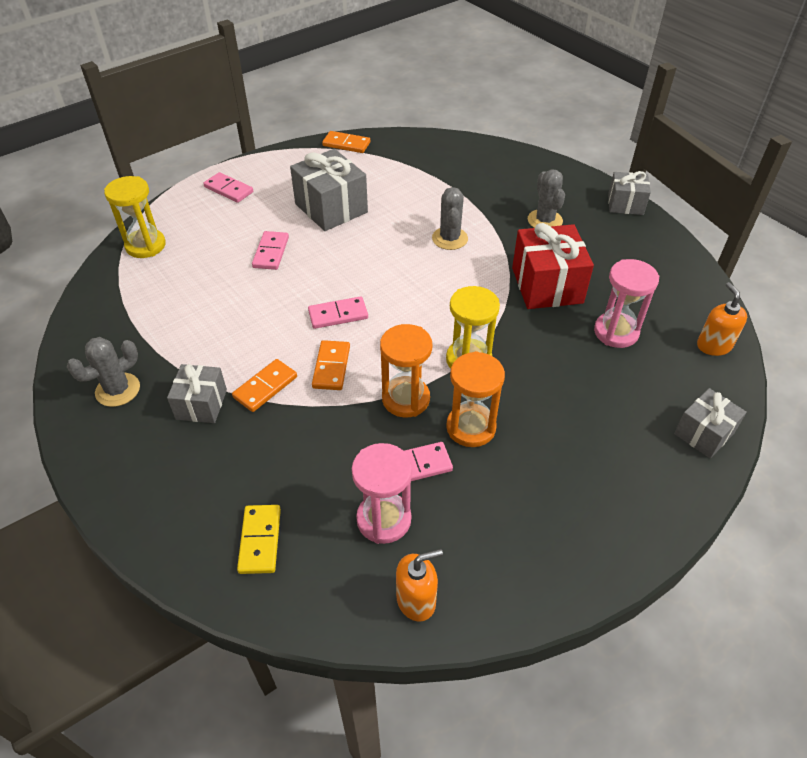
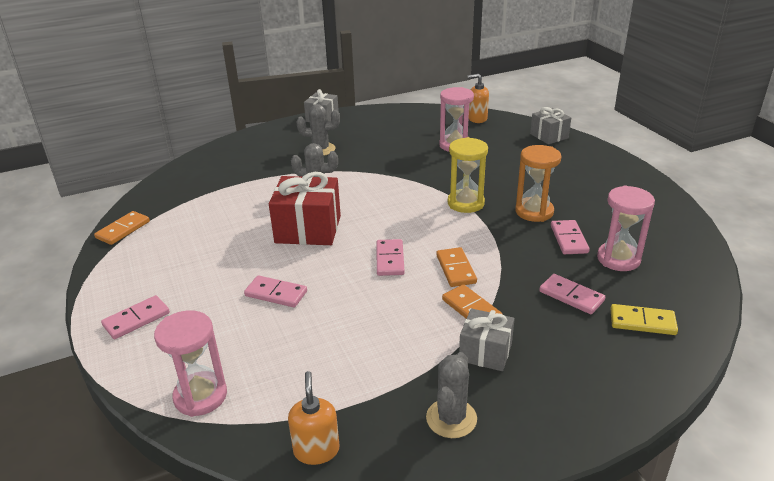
camera: 75 degrees left, 15 degrees down
(118, 390) = (451, 418): grey cactus -> grey cactus turned 45 degrees clockwise
(145, 246) = (200, 396): yellow hourglass -> pink hourglass
(299, 471) = (571, 296): none -> pink domino
(331, 208) = (228, 249): grey gift -> none
(331, 367) = (455, 269): orange domino -> orange domino turned 60 degrees clockwise
(406, 399) = (501, 236): orange hourglass -> none
(416, 600) = (684, 253): orange soap dispenser -> orange soap dispenser (316, 450)
(547, 285) = (396, 161): red gift -> red gift (308, 229)

